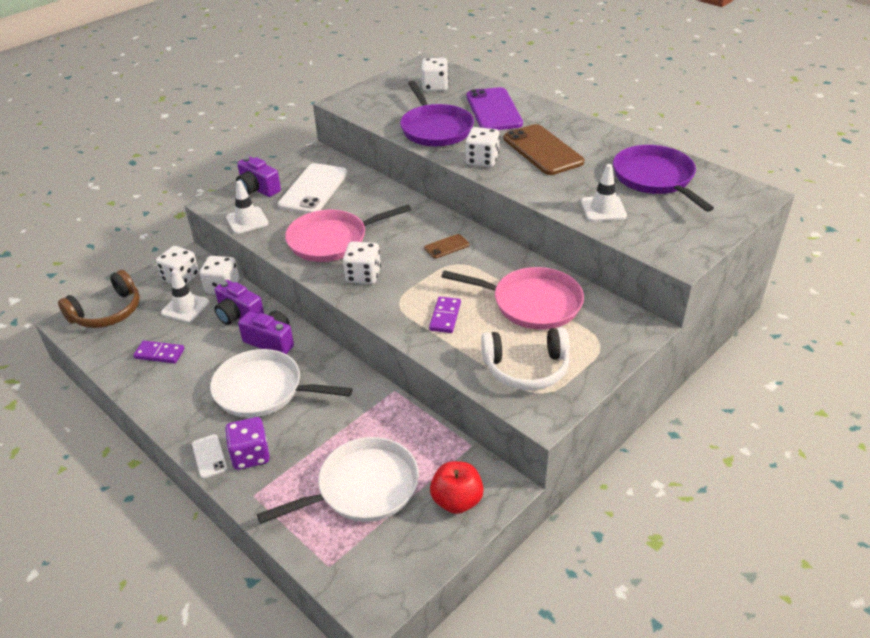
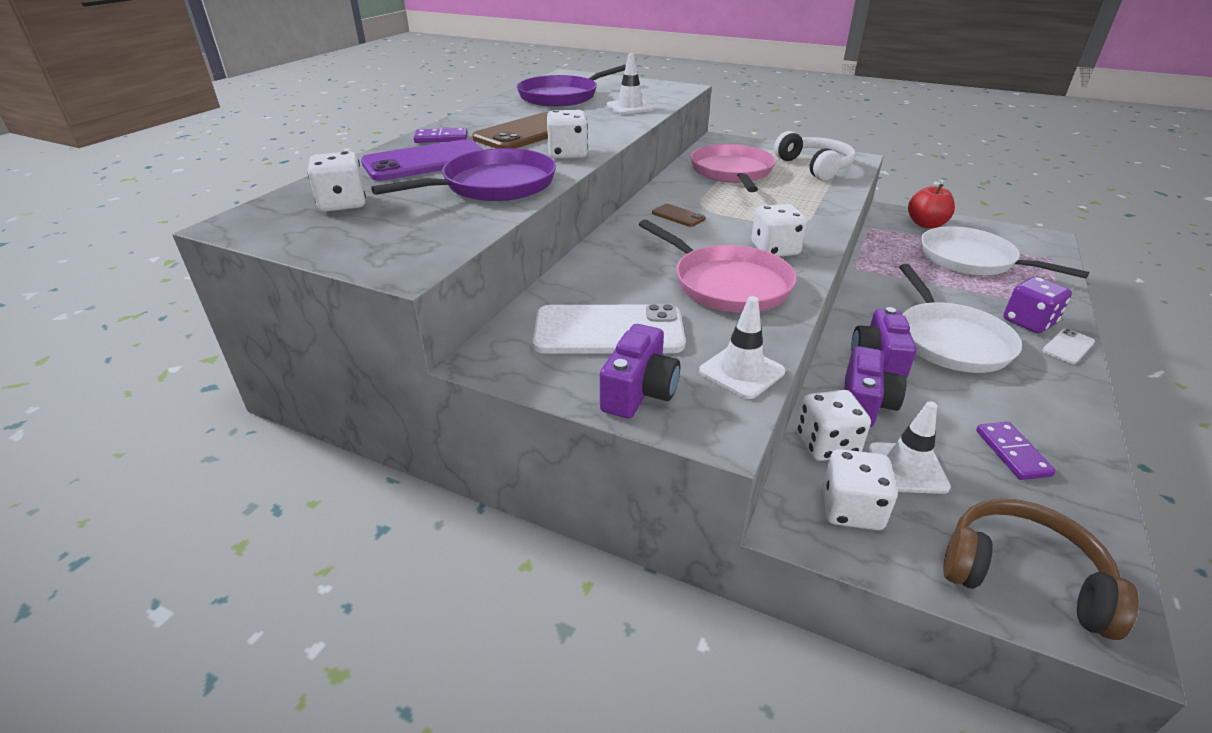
camera: 110 degrees left, 5 degrees down
(445, 316) = (791, 201): purple domino -> purple domino (441, 138)

